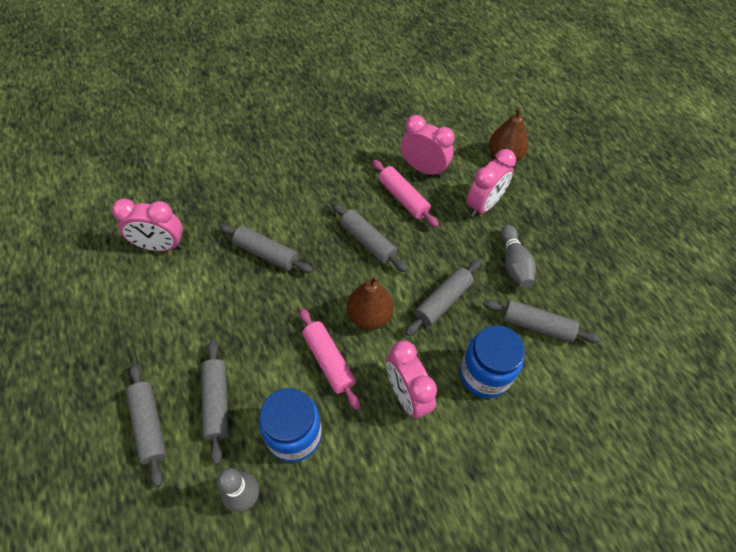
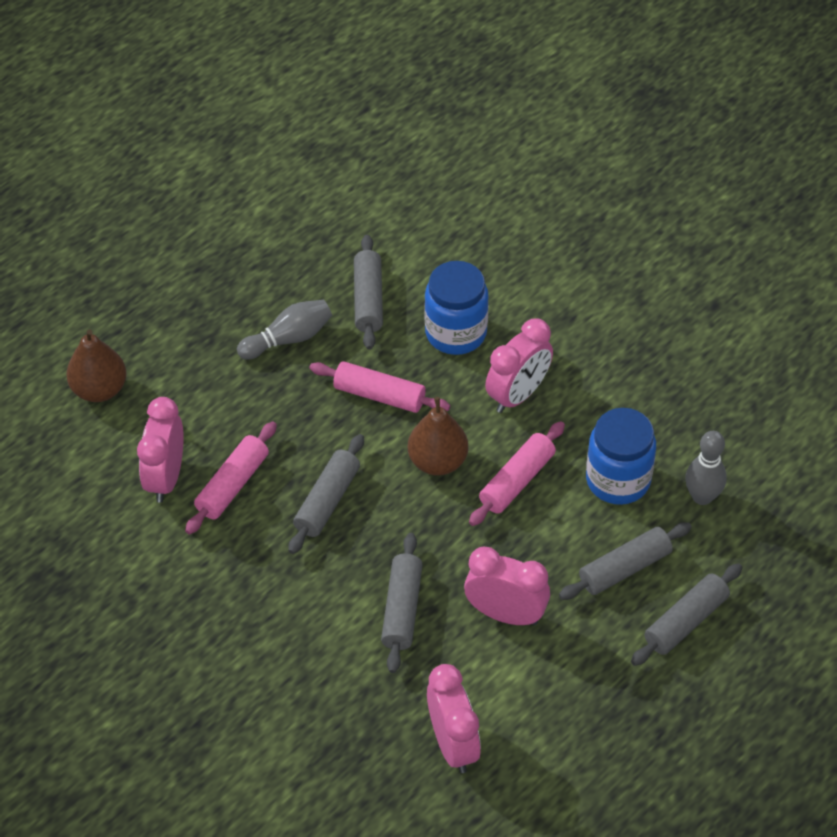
camera: 110 degrees left, 5 degrees down
(443, 301) = (379, 395): grey rolling pin -> pink rolling pin
(484, 205) = (204, 391): pink clock -> pink clock (505, 614)

